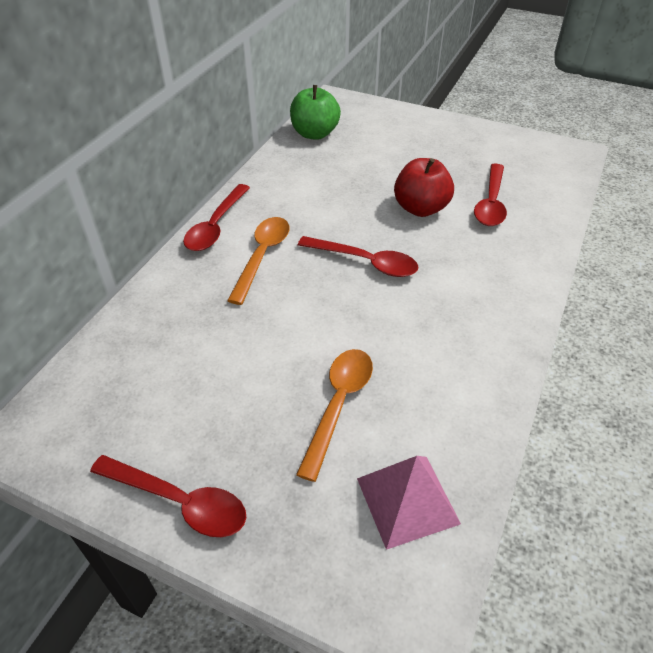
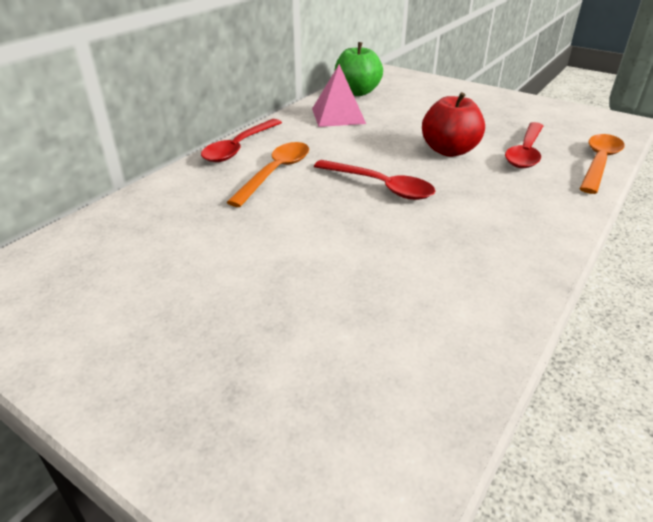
camera: 10 degrees right, 10 degrees down
(180, 502) = (100, 376): red spoon -> none
(339, 404) = (315, 304): orange spoon -> orange spoon (599, 163)
(407, 501) = (371, 414): pink pyramid -> pink pyramid (338, 116)

